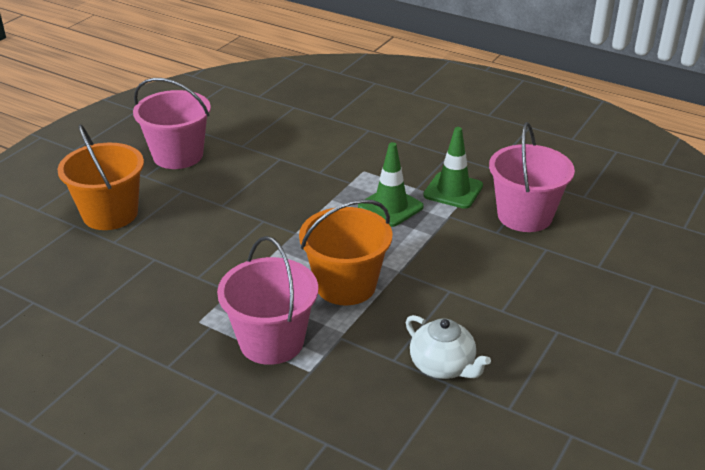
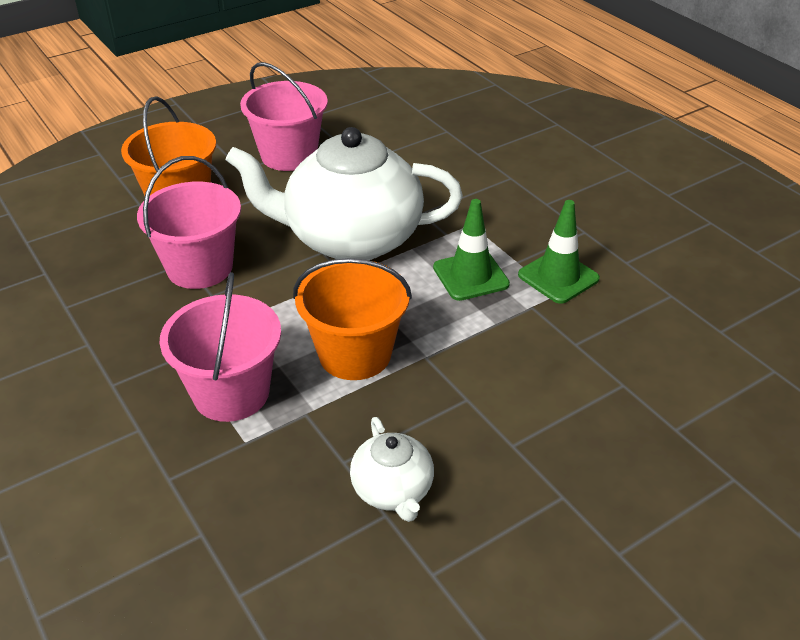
camera: 25 degrees right, 5 degrees up
(279, 205) = (351, 239): none -> white teapot
(524, 216) = (625, 334): pink bucket -> pink bucket (200, 268)

